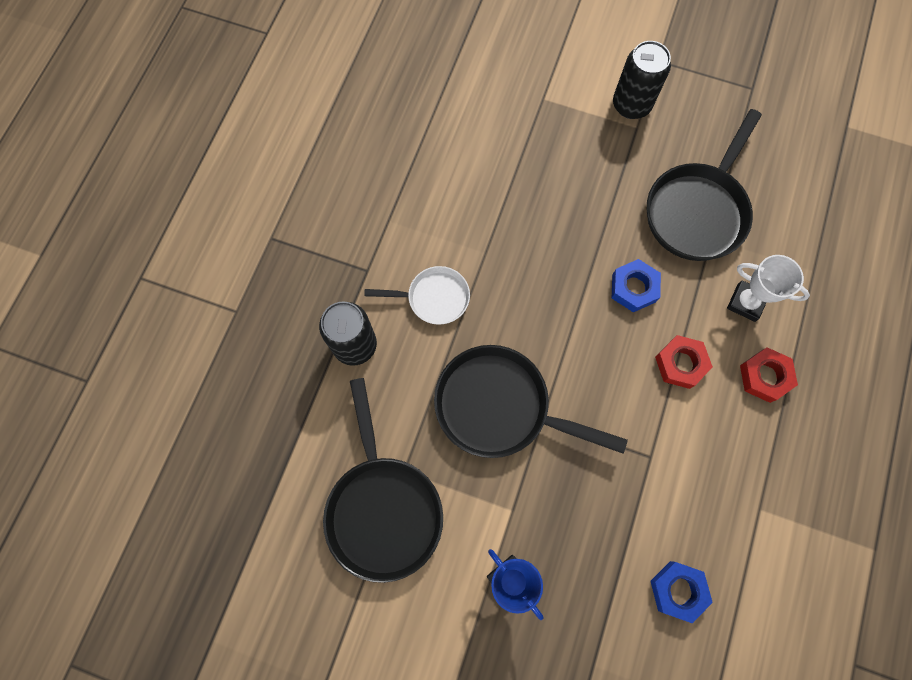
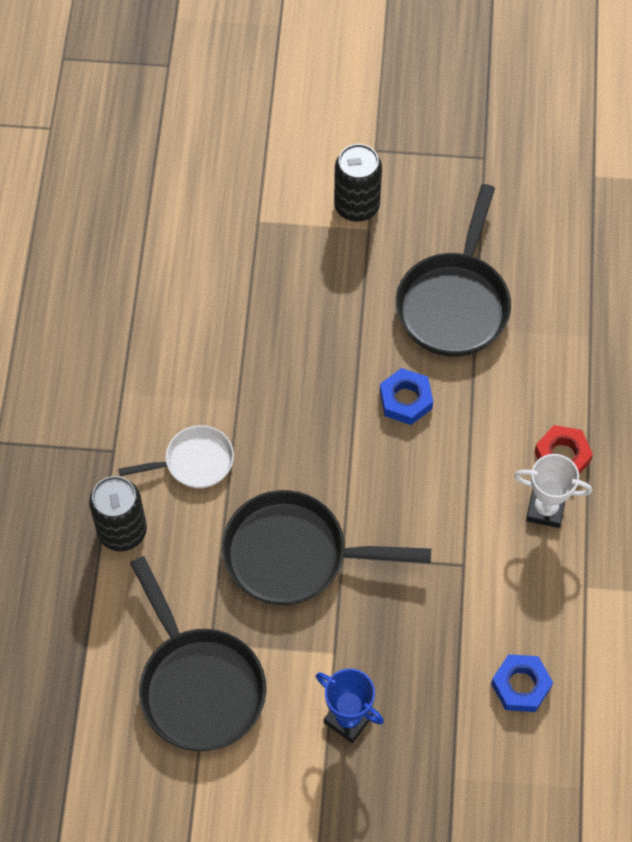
camera: 15 degrees left, 10 degrees down
(680, 363) = (473, 465): red nut -> none
(746, 302) = (526, 386): white trophy -> white trophy (545, 509)

